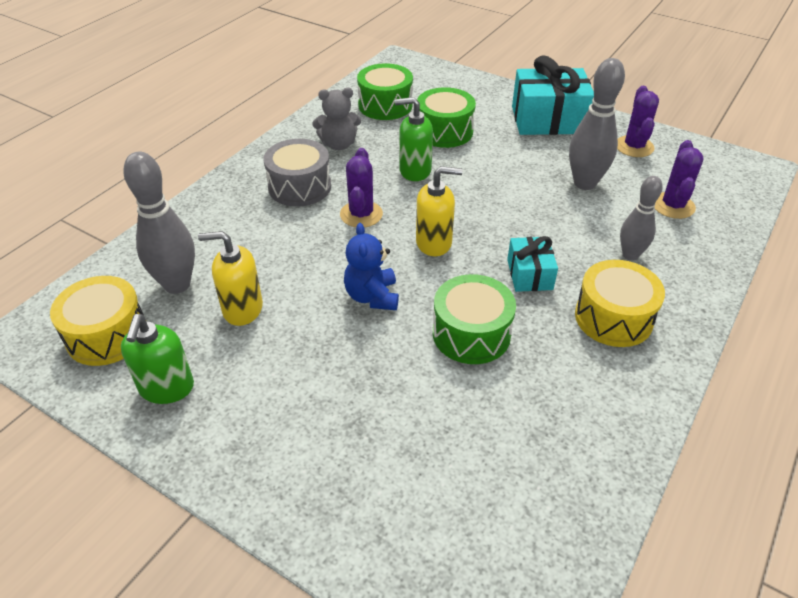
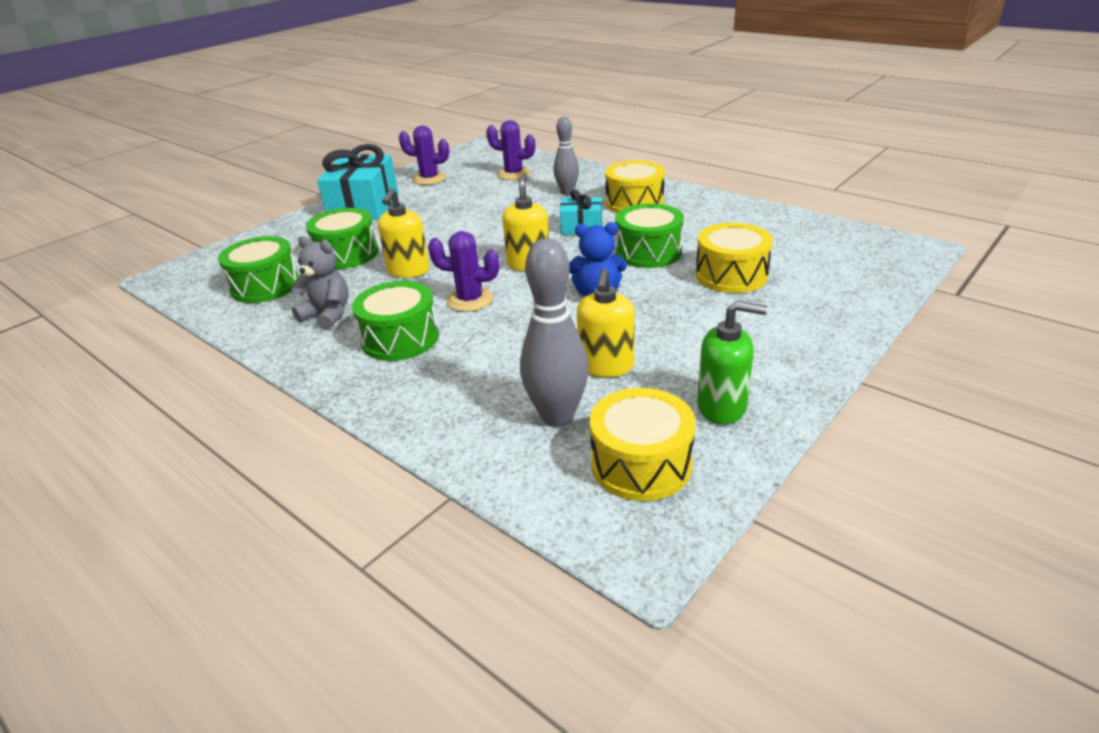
camera: 80 degrees left, 10 degrees down
(300, 187) = (400, 338): grey drum -> green drum
(338, 144) = (328, 315): grey teddy bear -> grey teddy bear turned 60 degrees counterclockwise
(414, 171) = (408, 271): green soap dispenser -> yellow soap dispenser
(418, 409) = (731, 275): none -> yellow drum
(584, 183) = (470, 200): grey bowling pin -> none

